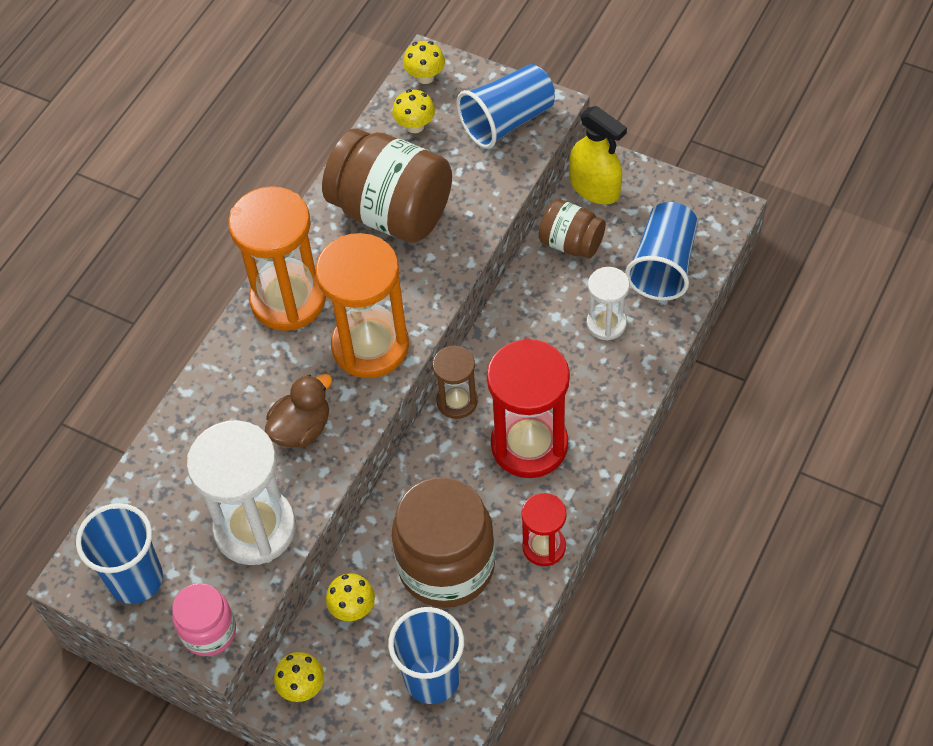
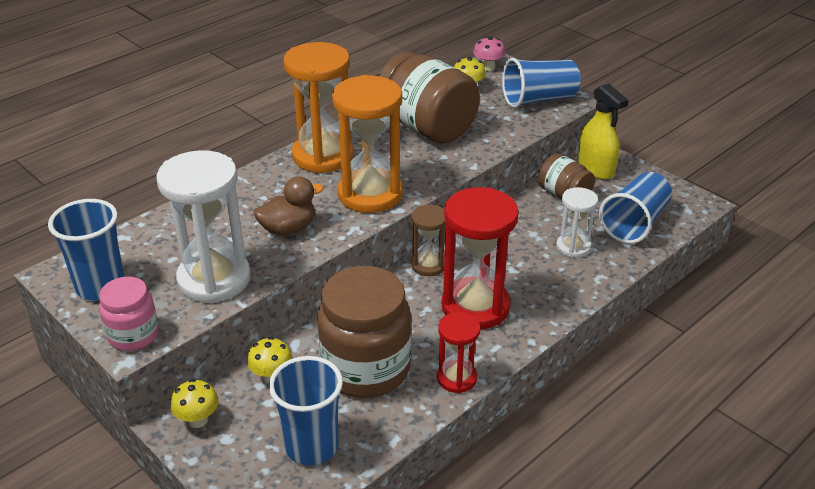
camera: 15 degrees right, 20 degrees down
(425, 77) = (488, 67): yellow mushroom -> pink mushroom

